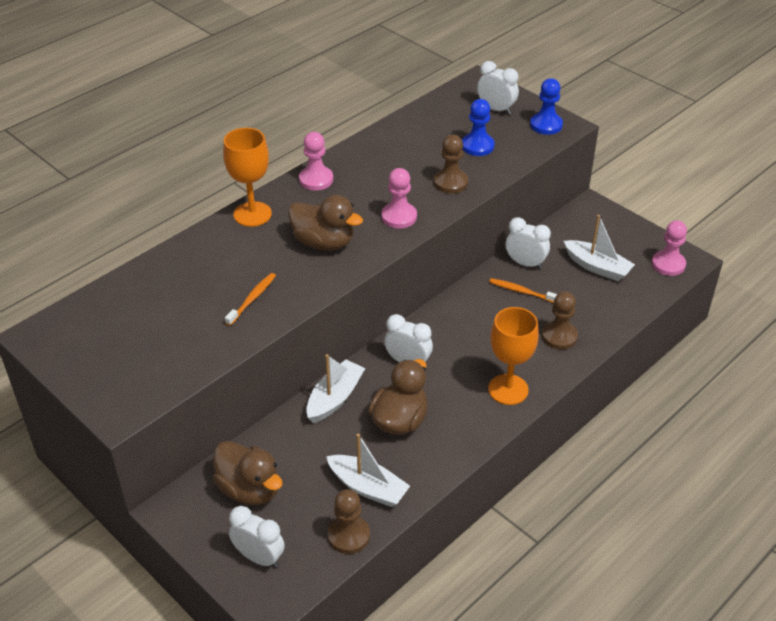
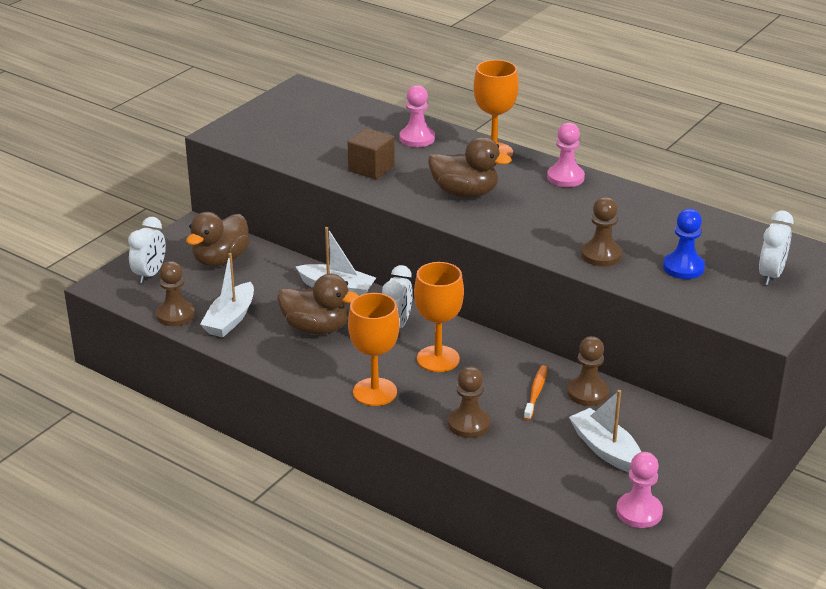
camera: 80 degrees right, 10 degrees down
(252, 299) = (371, 168): orange toothbrush -> brown cube
(324, 242) = (465, 193): brown duck -> brown duck turned 90 degrees counterclockwise
(399, 217) = (524, 229): pink pawn -> pink pawn (417, 138)
(465, 342) = (438, 359): none -> orange goblet
(525, 263) = (587, 393): white clock -> brown pawn
(546, 125) = (759, 313): blue pawn -> none
(597, 267) = (606, 450): white boat -> white boat turned 120 degrees clockwise

